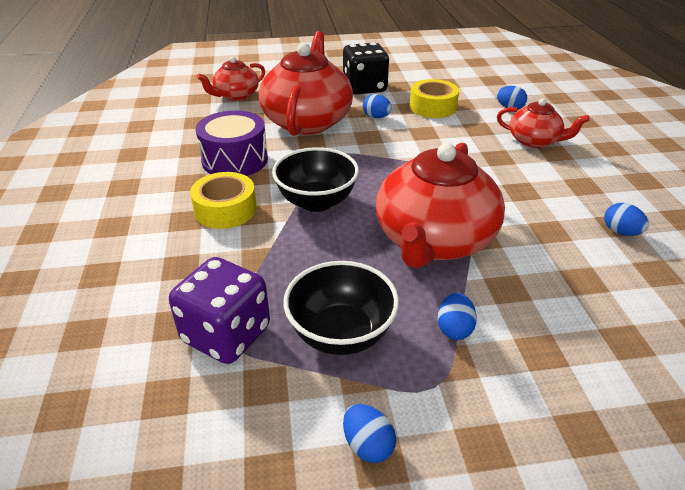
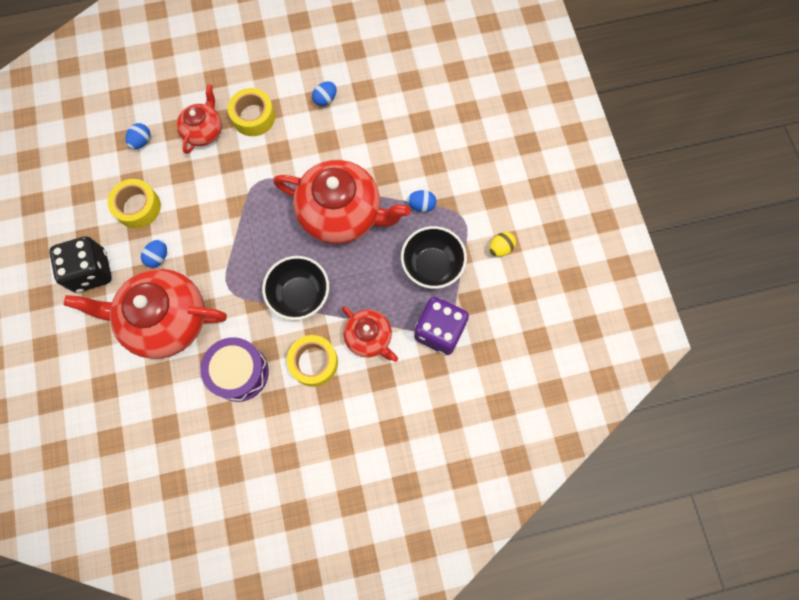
camera: 95 degrees left, 35 degrees up
(236, 95) = (105, 402): red teapot -> red teapot (369, 337)
(368, 445) = (500, 248): blue egg -> yellow egg
(566, 173) = (253, 117): none -> yellow tape

